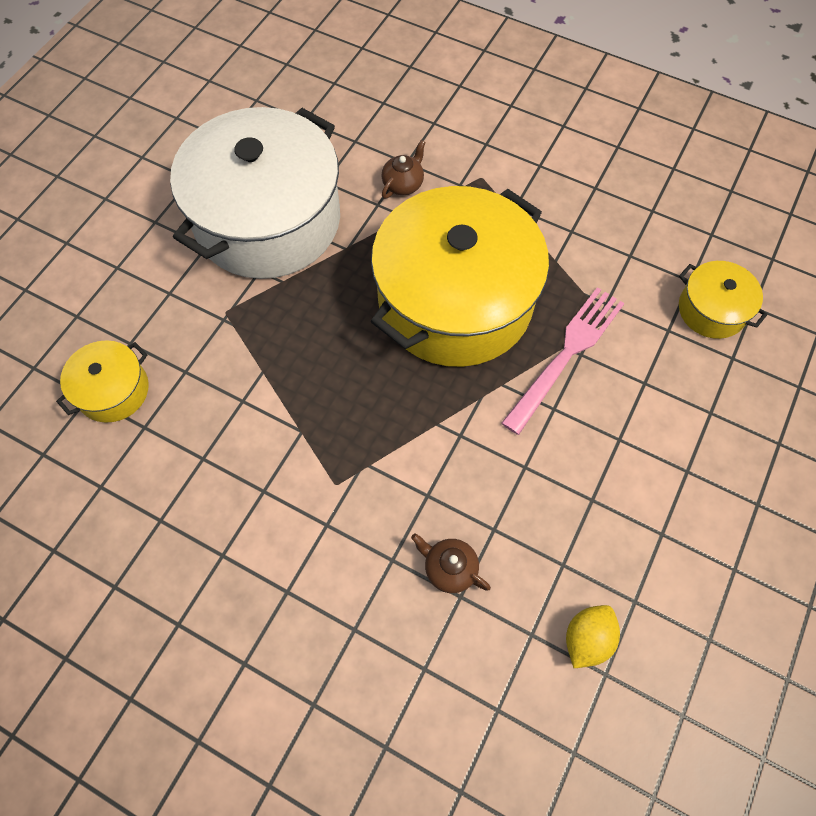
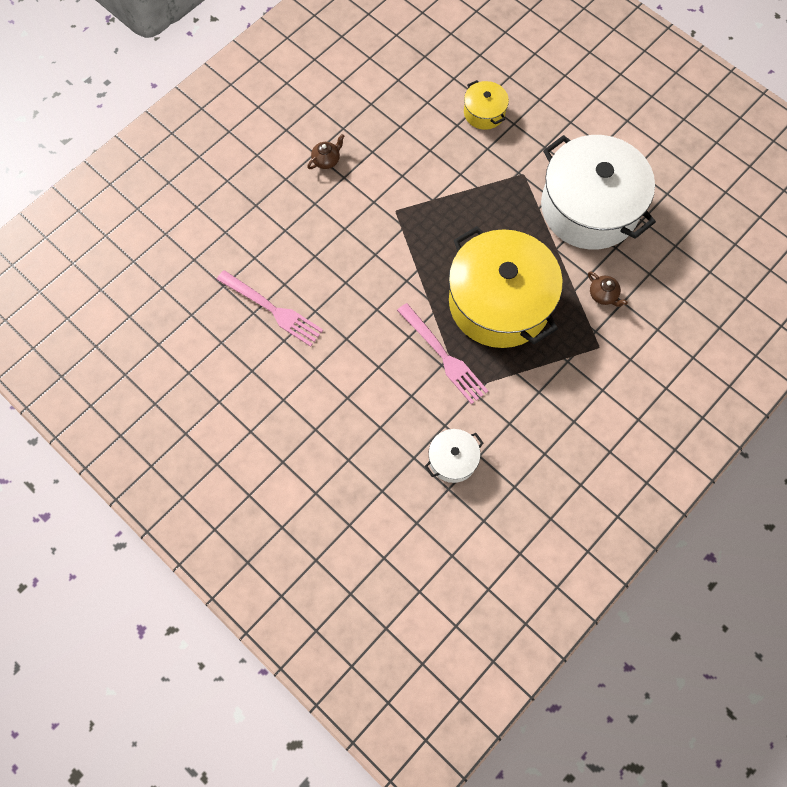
camera: 105 degrees right, 5 degrees up
(449, 568) = (331, 254): brown teapot -> brown teapot (326, 160)
(587, 639) = (273, 310): yellow lemon -> pink fork
(712, 310) = (452, 459): yellow pot -> white pot

